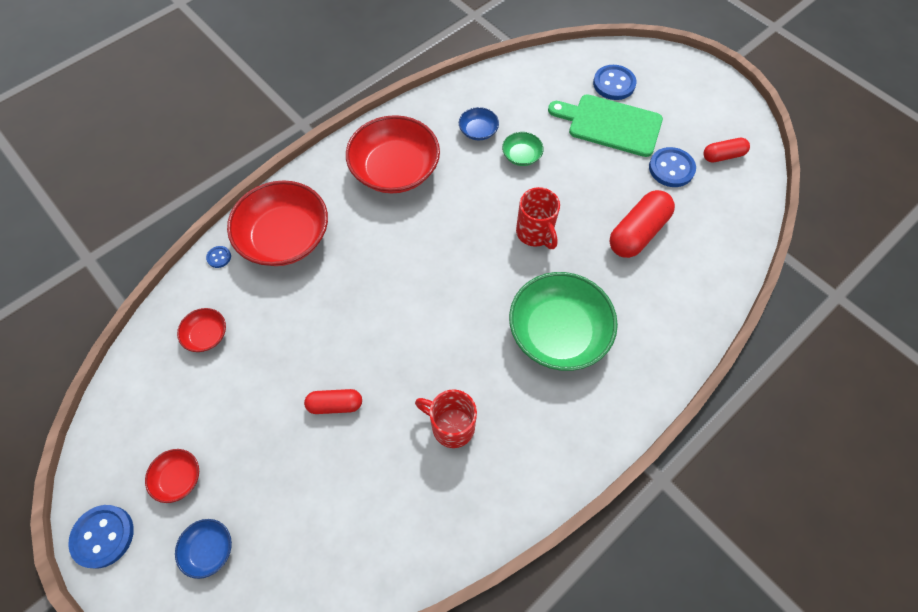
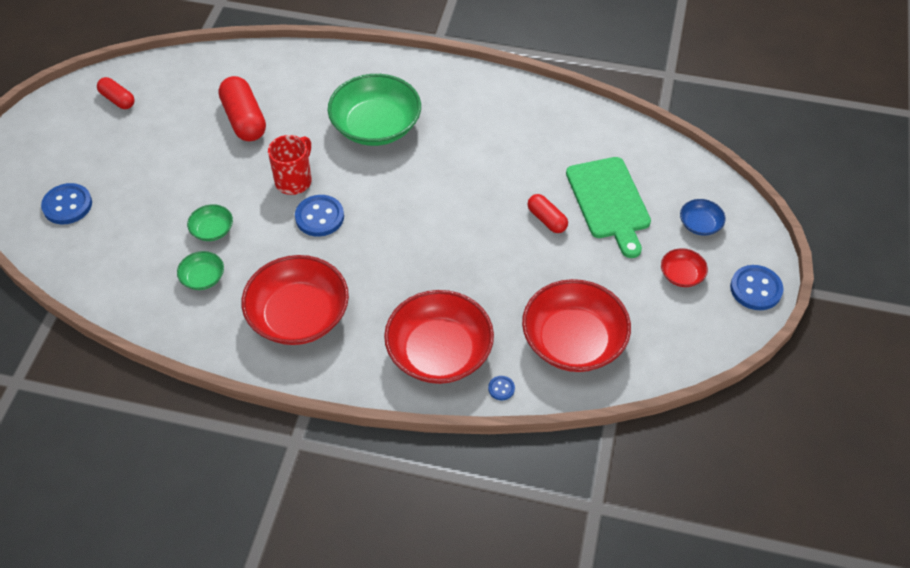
camera: 125 degrees left, 10 degrees down
(206, 335) = (573, 341): red bowl -> red bowl, size x2.20
(451, 426) = (500, 148): red mug -> none
(478, 131) = (203, 278): blue bowl -> green bowl
(610, 124) = (127, 185): green cutting board -> green cutting board (609, 202)
(637, 232) = (244, 119): red capsule -> red capsule turned 60 degrees clockwise
(671, 168) = (156, 125): blue button -> blue button (319, 217)

